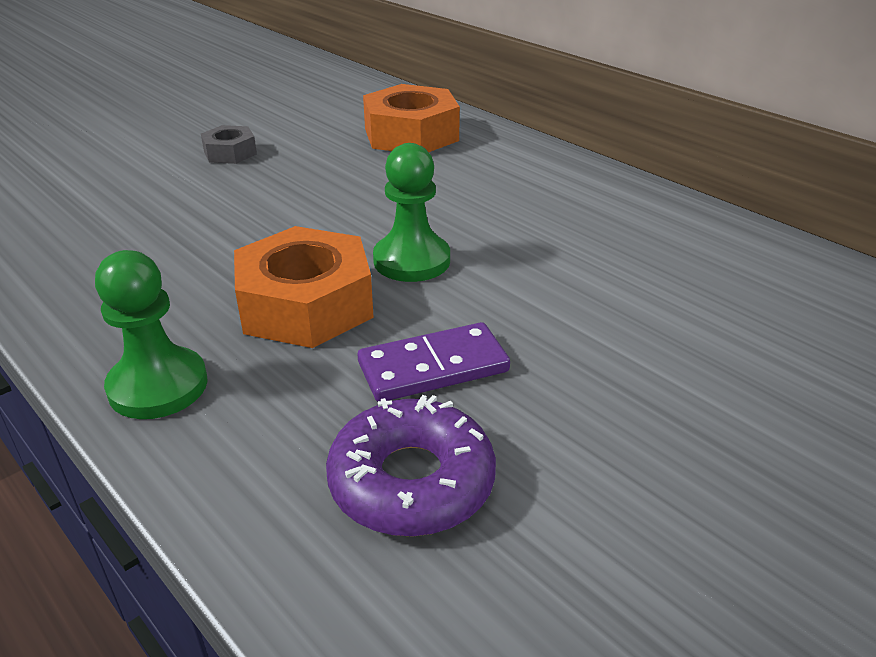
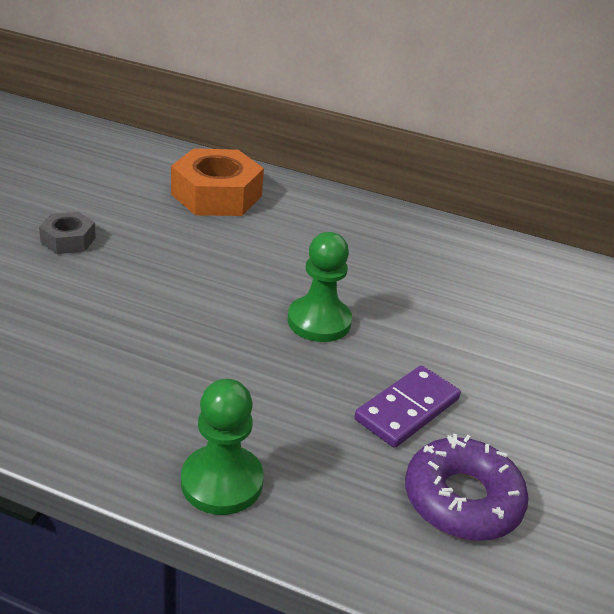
camera: 30 degrees left, 0 degrees up
(306, 305) = (272, 380): orange nut -> none

